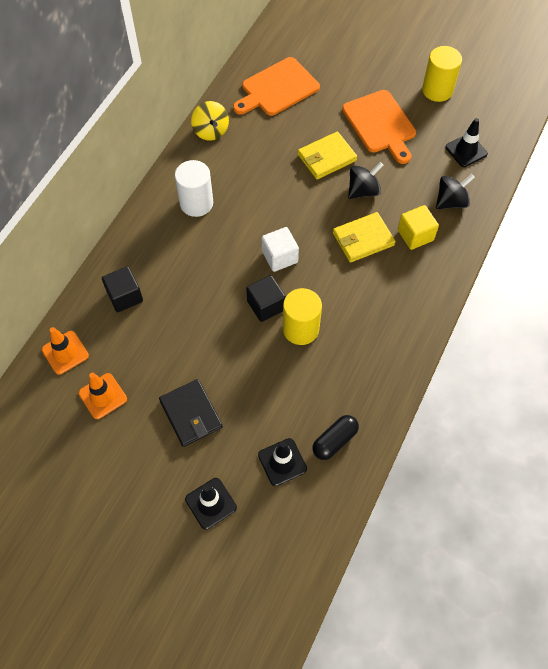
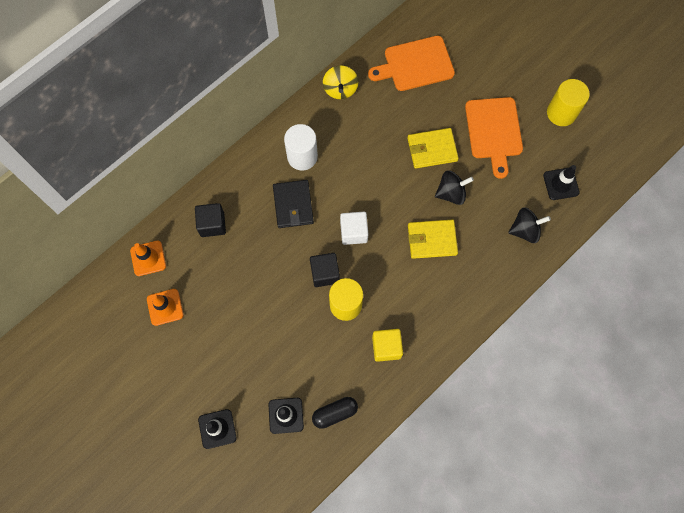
camera: 20 degrees right, 10 degrees up
(191, 414) = (229, 348): black wallet -> black wallet (293, 205)
(415, 235) = (479, 252): yellow cube -> yellow cube (386, 347)

